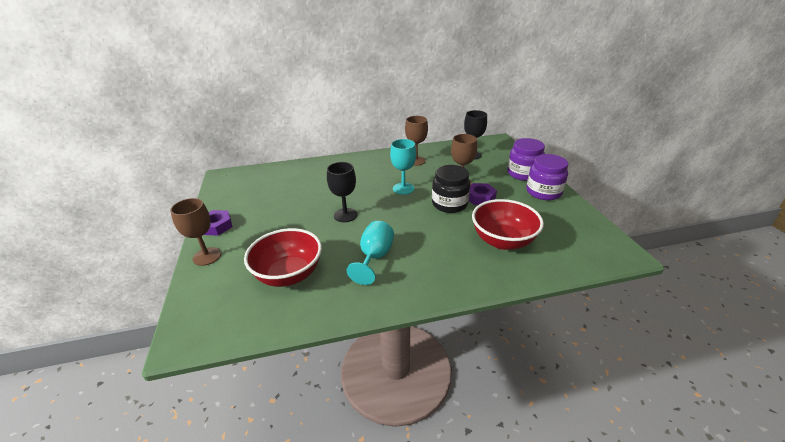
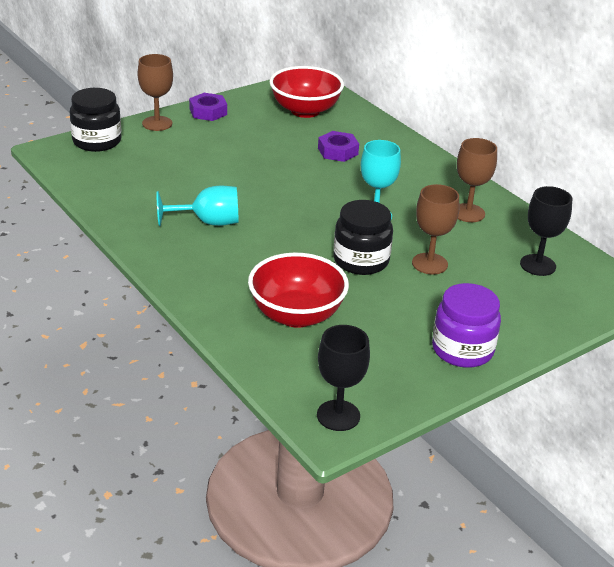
camera: 65 degrees right, 0 degrees up
(200, 300) = (97, 141): none -> black jar
(289, 274) = (153, 176): red bowl -> red bowl (305, 111)
(345, 215) = (280, 185): black goblet -> black goblet (338, 415)
(480, 197) = (398, 286): purple nut -> purple nut (337, 151)
(523, 174) = (512, 325): purple jar -> none

